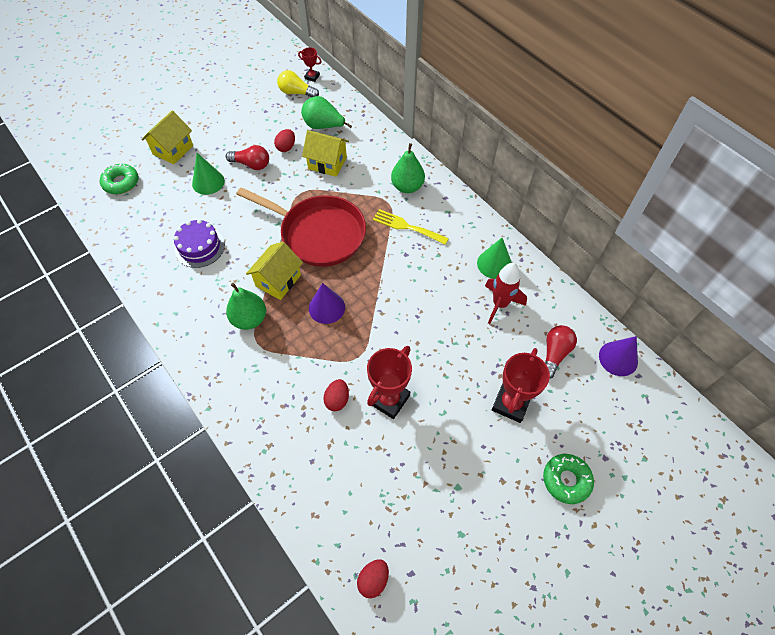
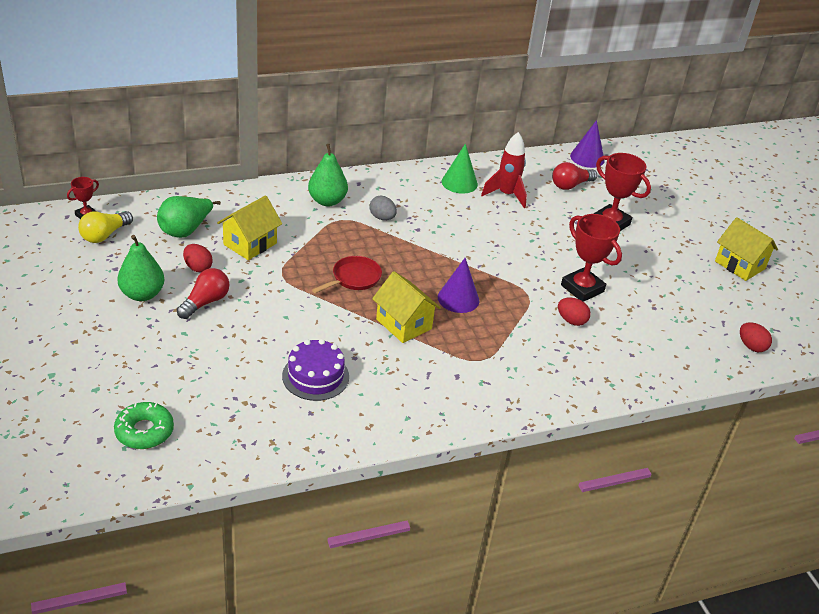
camera: 75 degrees left, 20 degrees down
(173, 150) = (119, 367): yellow house -> yellow house (739, 265)
(208, 182) = (208, 346): green cone -> none
(249, 319) = (446, 358): green pear -> green pear (142, 294)
(318, 233) = (354, 278): red pan -> red pan, size x0.48
(406, 227) = (382, 218): yellow fork -> grey egg
(554, 354) = (570, 185): red light bulb -> red light bulb turned 75 degrees counterclockwise
(566, 480) = (686, 220): green donut -> none

